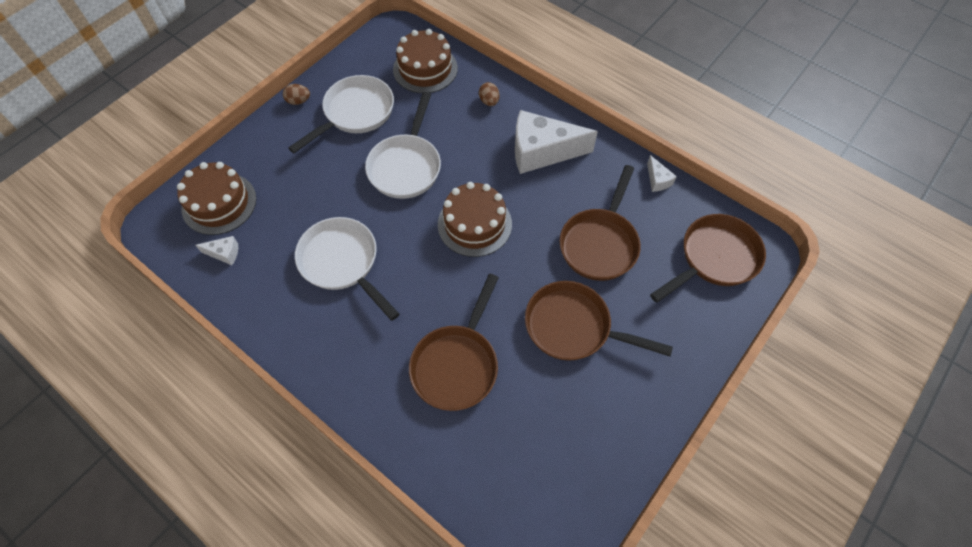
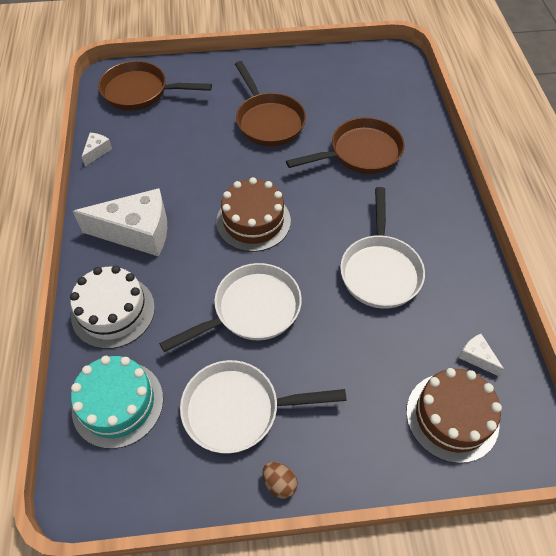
camera: 135 degrees left, 5 degrees down
(425, 69) = (118, 403): brown cake -> turquoise cake
(489, 101) = (113, 311): brown egg -> white cake
(542, 152) = (137, 232): white cheese -> white cheese turned 45 degrees counterclockwise
(600, 243) = (190, 147): brown pan -> none

